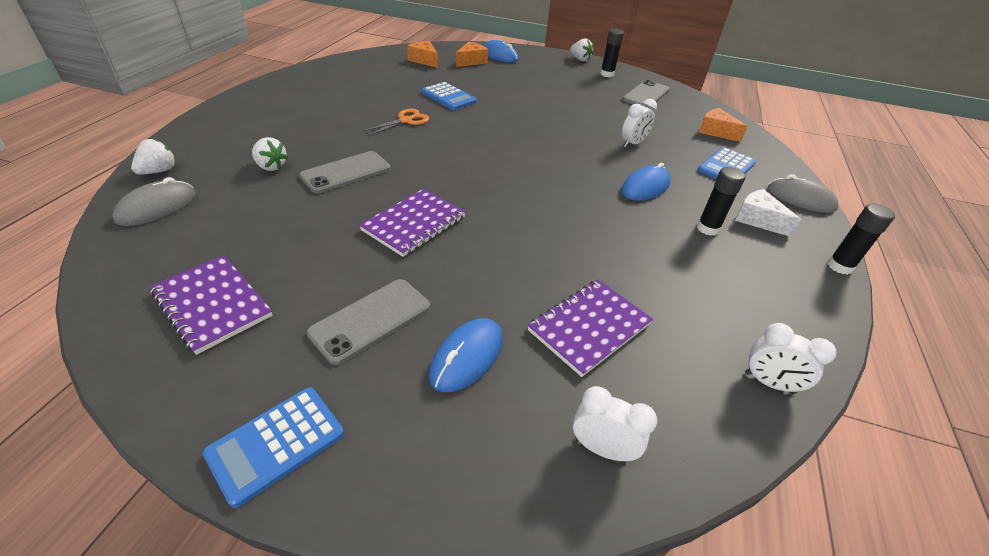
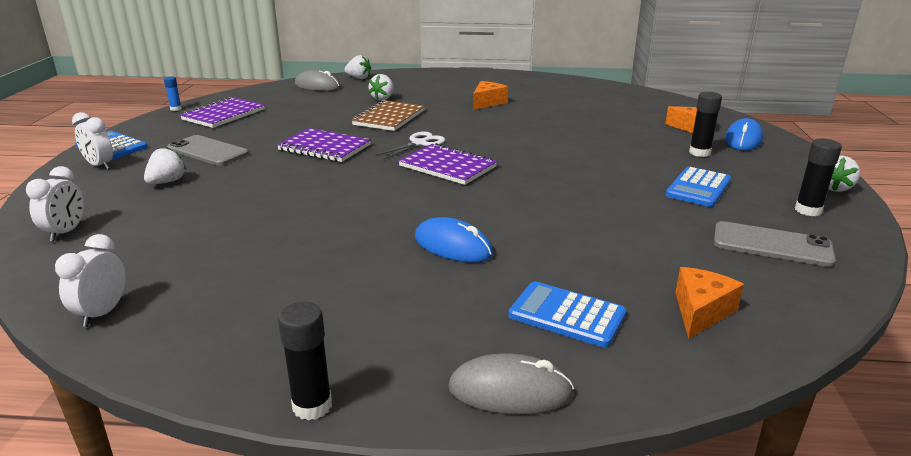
camera: 80 degrees right, 15 degrees down
(118, 367) = (176, 109): none -> blue glue stick
(346, 172) = (389, 118): grey phone -> brown notebook
(406, 121) = (500, 122): orange scissors -> none
(424, 60) = (657, 110): orange cheese -> orange cheese (487, 102)
(435, 167) = (419, 143): none -> white scissors
(449, 97) = (576, 131): blue calculator -> blue calculator (698, 188)
(467, 357) = (167, 182): blue mouse -> white strawberry
(589, 327) = (193, 222): purple notebook -> purple notebook (447, 166)
(633, 143) = (570, 236): white clock -> white clock (100, 165)
(707, 228) = (373, 289): black glue stick -> black glue stick (699, 153)
(757, 220) = (414, 334): white cheese -> none
(800, 199) = (510, 391): grey mouse -> grey mouse turned 75 degrees clockwise

